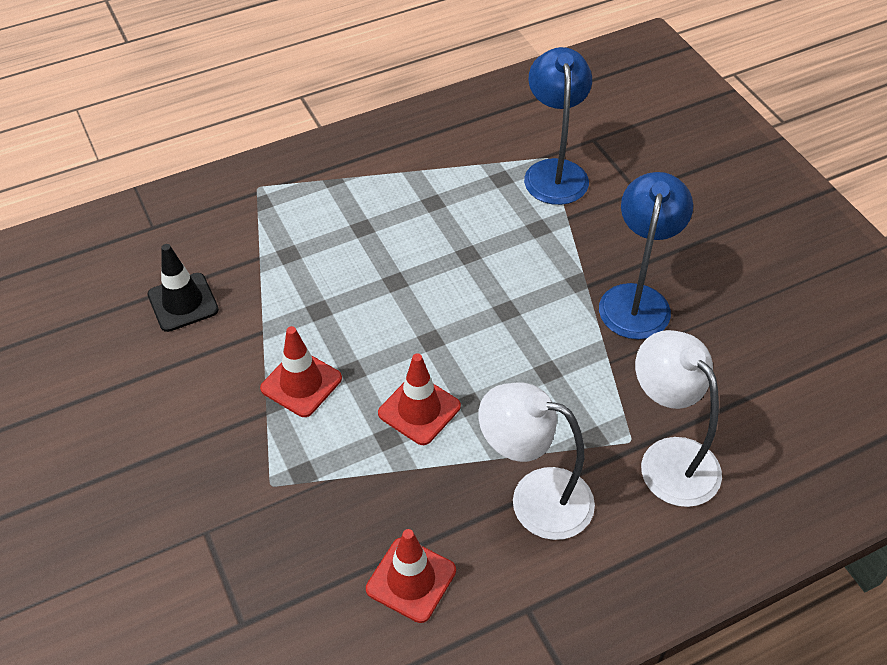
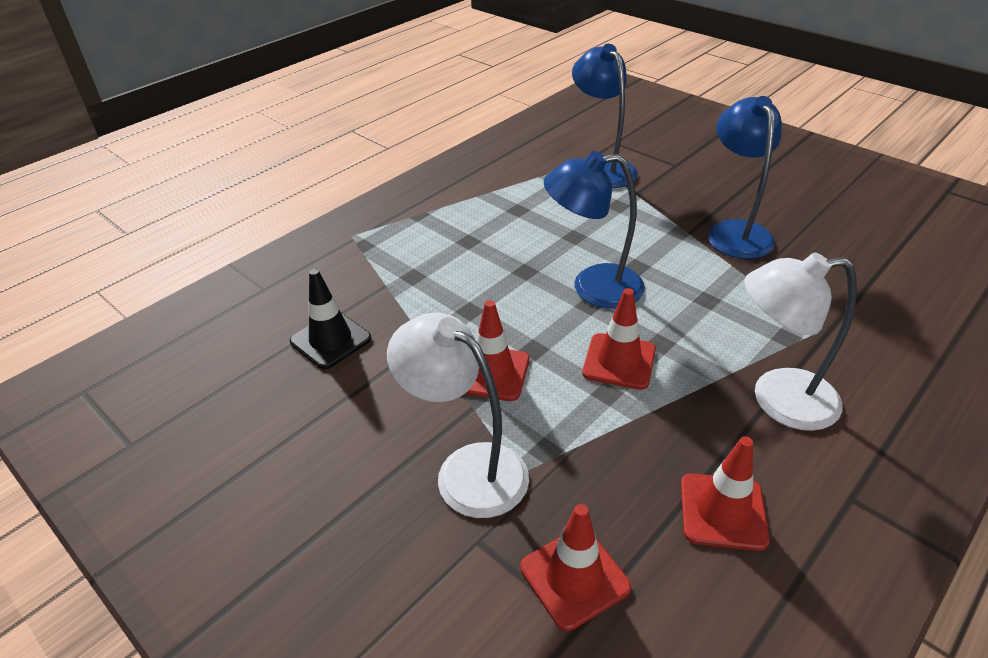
camera: 20 degrees left, 10 degrees down
(260, 587) = (574, 577): none -> red traffic cone
(447, 321) = (593, 287): none -> blue lamp
(669, 458) = (860, 333): white lamp -> white lamp (467, 469)

